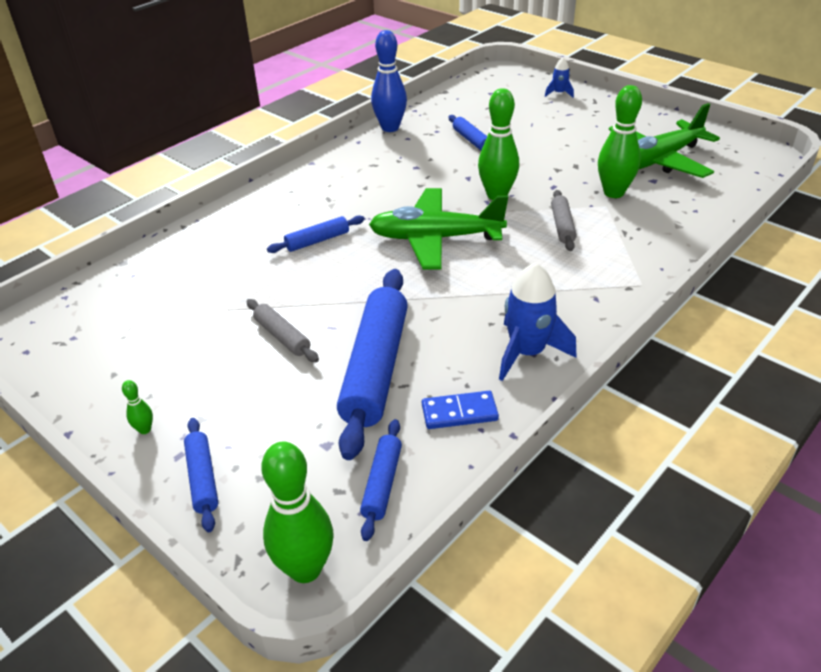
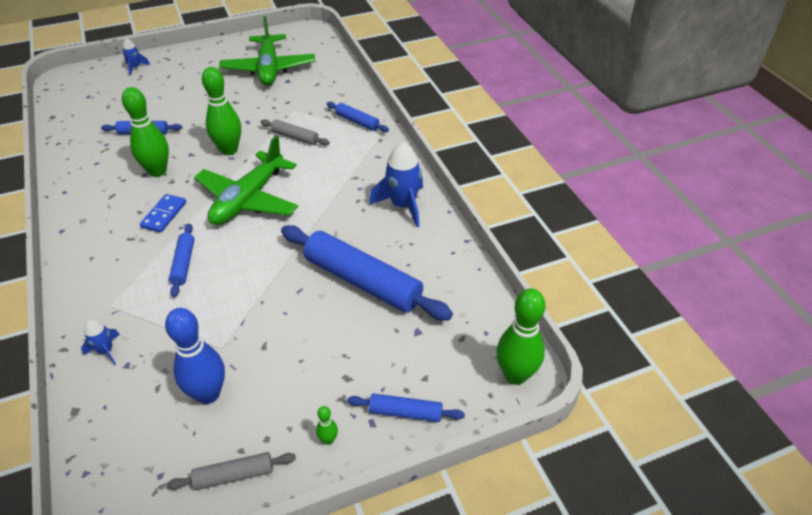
camera: 65 degrees left, 5 degrees up
(191, 248) = (106, 351): none -> blue rocket
(282, 336) = (286, 322): grey rolling pin -> grey rolling pin (234, 475)
(382, 483) = (468, 314): blue rolling pin -> blue rolling pin (357, 122)
(390, 128) = (67, 166): blue bowling pin -> blue bowling pin (208, 394)
(459, 413) = (433, 256): blue domino -> blue domino (164, 215)
(613, 193) = (283, 101): green bowling pin -> green bowling pin (157, 171)

